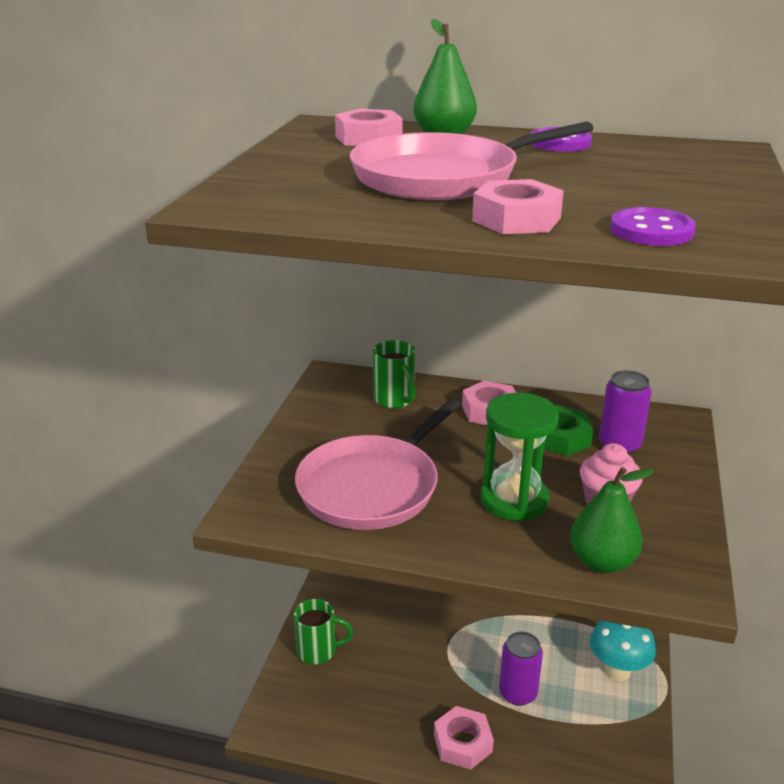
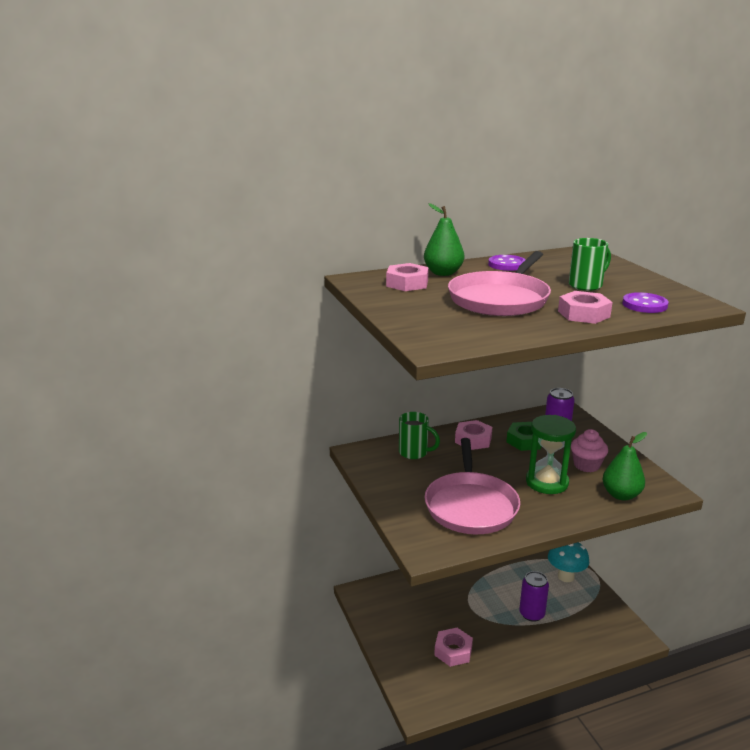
camera: 35 degrees left, 5 degrees down
(318, 651) = (402, 650): green mug -> green mug (586, 285)
(462, 743) = (532, 655): pink nut -> pink nut (453, 651)

